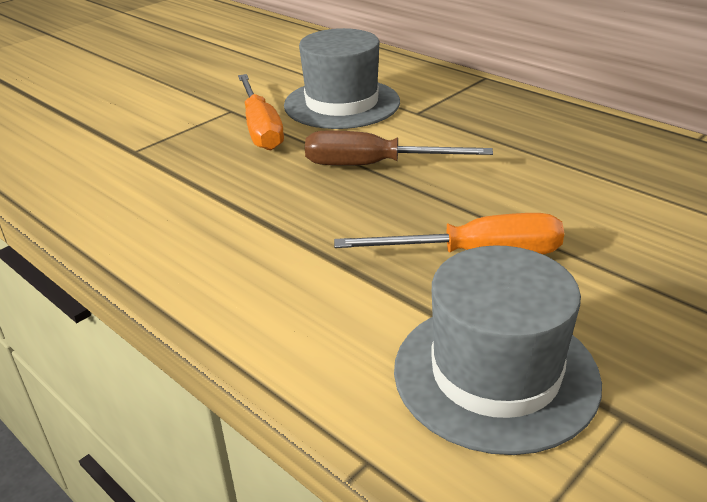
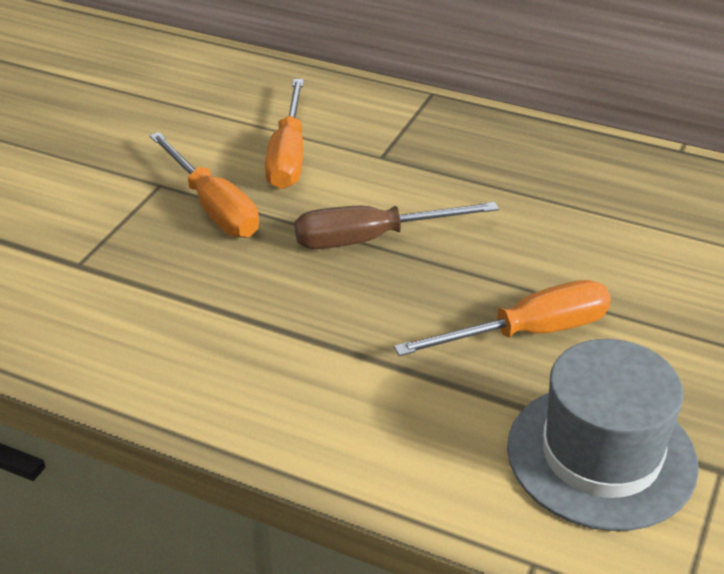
camera: 20 degrees left, 5 degrees up
(342, 104) = (288, 155): grey hat -> orange screwdriver

